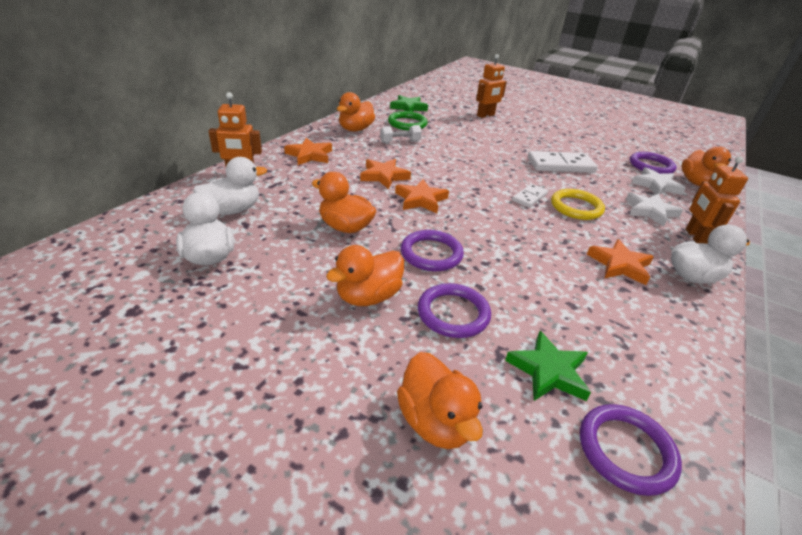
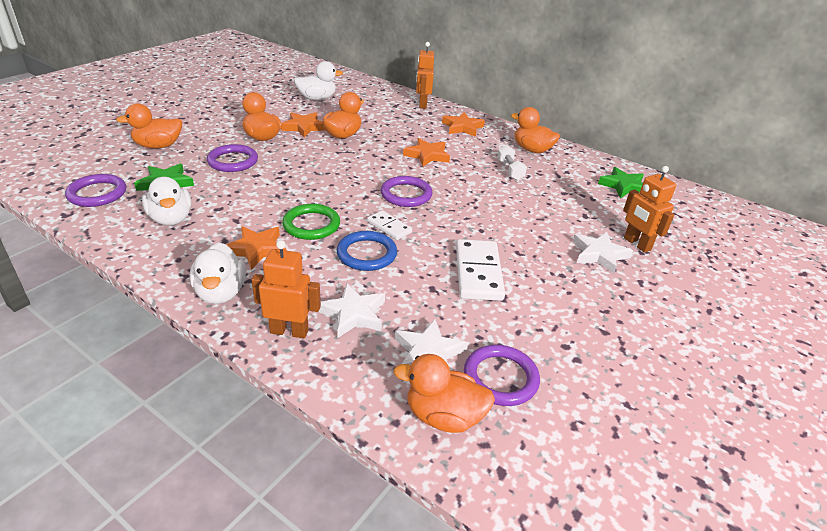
camera: 95 degrees right, 0 degrees up
(232, 210) = (369, 103): white duck -> white duck (171, 219)
(407, 123) = (566, 180): green ring -> green ring (311, 225)
(421, 200) = (384, 167): orange star -> orange star (304, 127)
(431, 254) = (301, 162): purple ring -> purple ring (406, 194)
(506, 127) = (599, 254): none -> white star
(576, 207) = (366, 254): yellow ring -> blue ring

